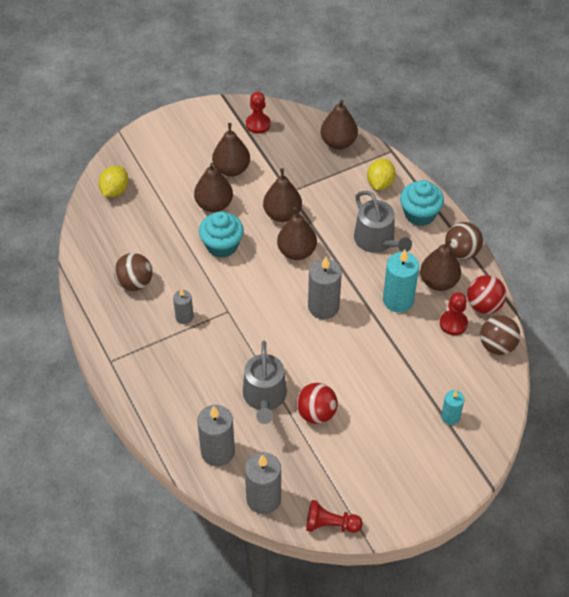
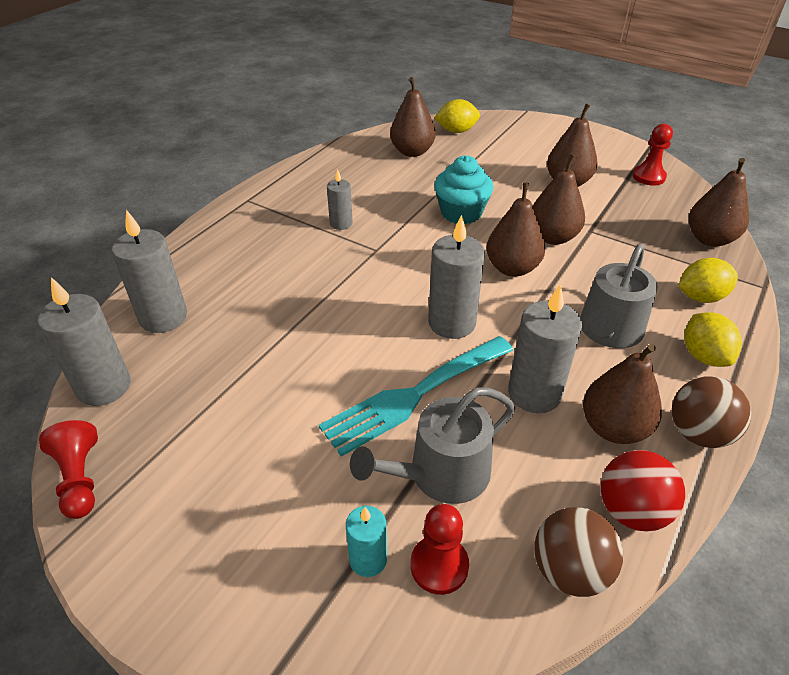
camera: 60 degrees right, 10 degrees down
(135, 283) = (357, 179): brown ball -> none
(214, 204) = (508, 188): brown pear -> brown pear (412, 152)
(264, 397) = (270, 325): grey watering can -> grey watering can (441, 474)
(316, 413) = (273, 384): red ball -> none
(366, 353) = (413, 396): none -> turquoise fork
(398, 300) = (534, 393): turquoise candle -> grey candle
(419, 214) = (703, 356): turquoise cupcake -> yellow lemon
(453, 323) = (556, 481): red pawn -> red pawn (439, 566)

